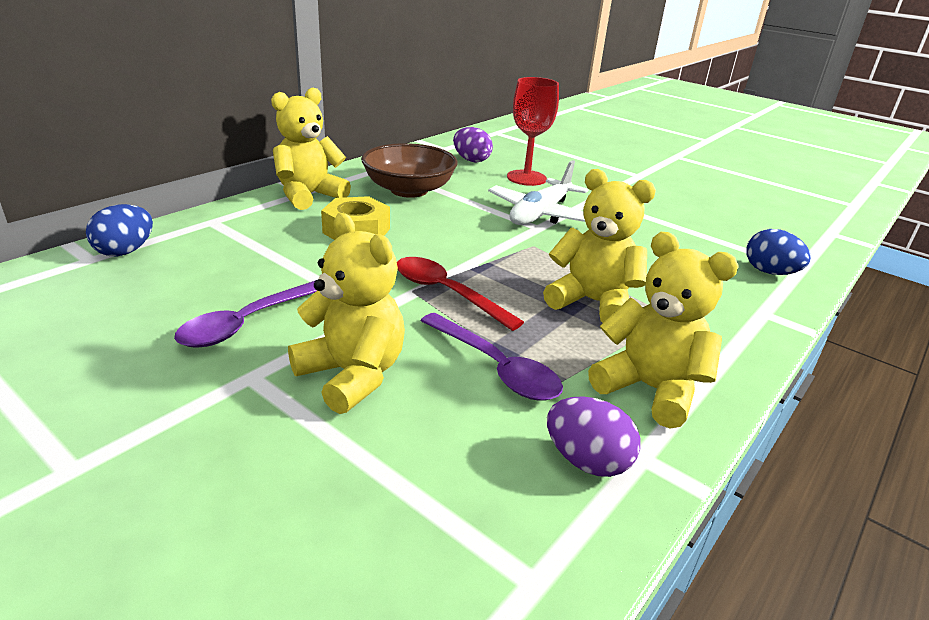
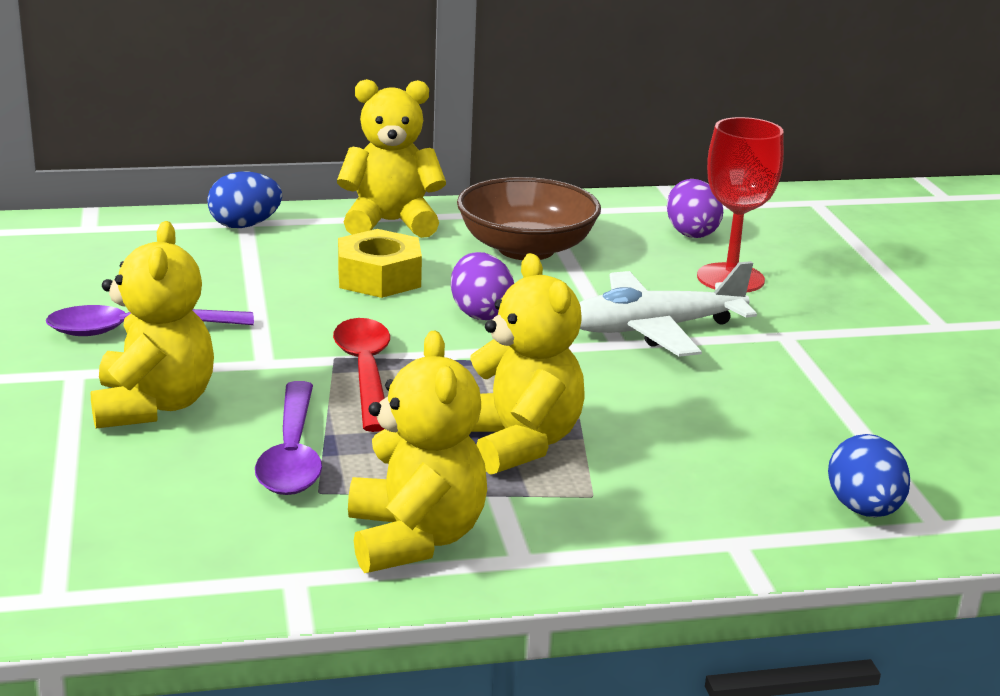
camera: 40 degrees right, 5 degrees down
(125, 251) = (126, 229): blue egg -> blue egg (245, 225)
(587, 461) = (237, 555): purple egg -> purple egg (480, 313)

